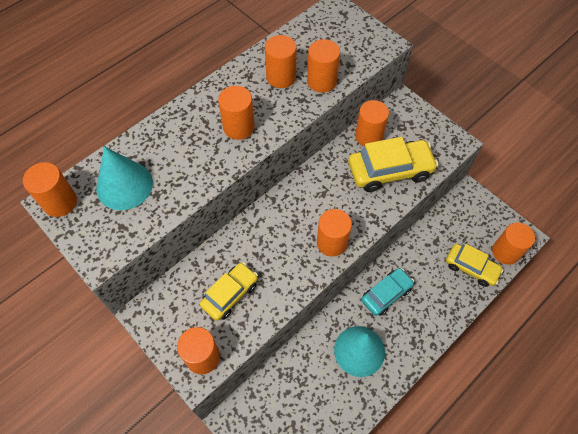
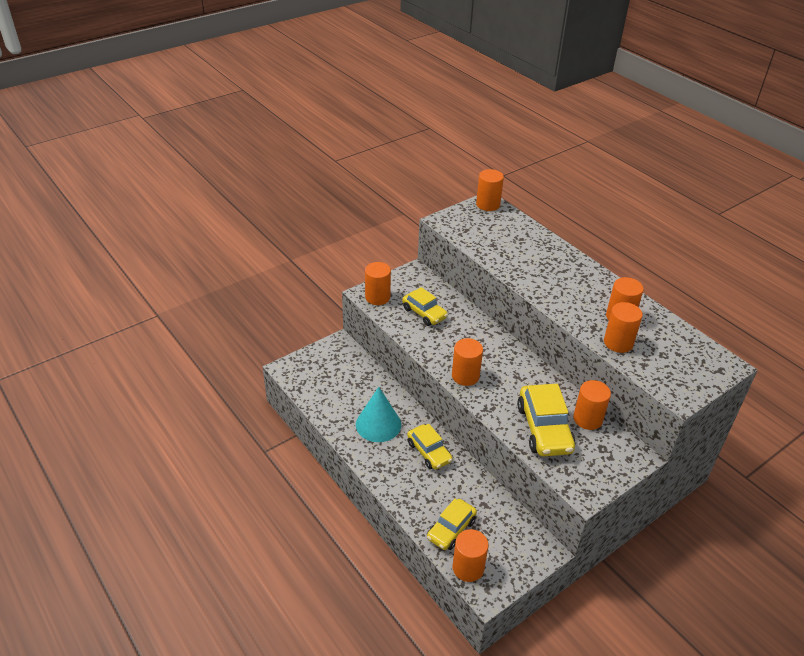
camera: 95 degrees right, 20 degrees down
(124, 185) = (501, 231): turquoise cone -> none
(238, 127) = (559, 288): orange cylinder -> none
(386, 294) = (429, 452): turquoise car -> yellow car

